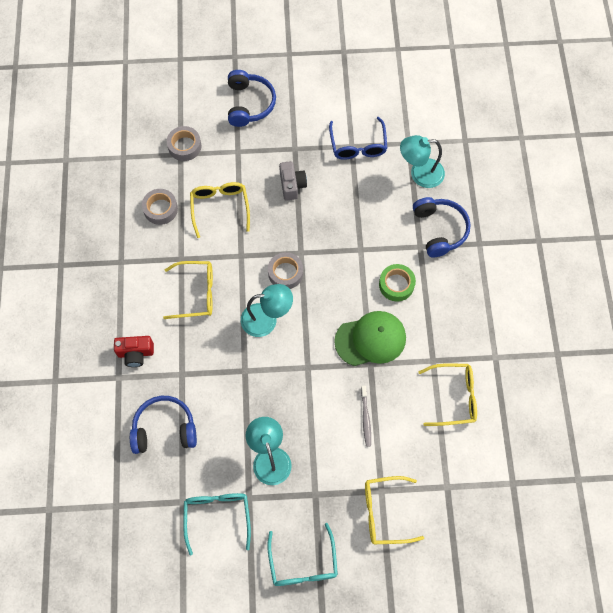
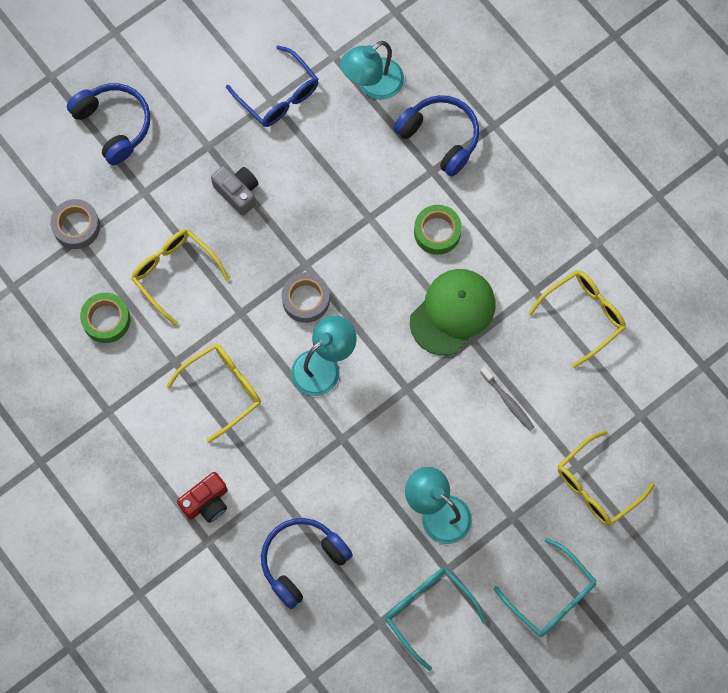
camera: 35 degrees left, 5 degrees up
(160, 209) = (106, 320): grey tape -> green tape

